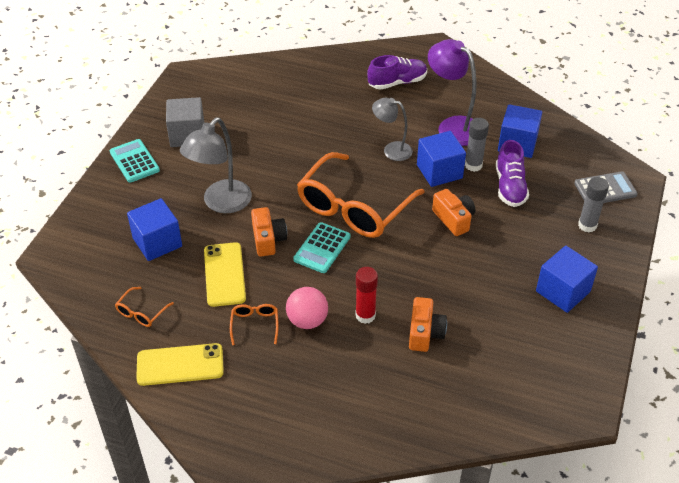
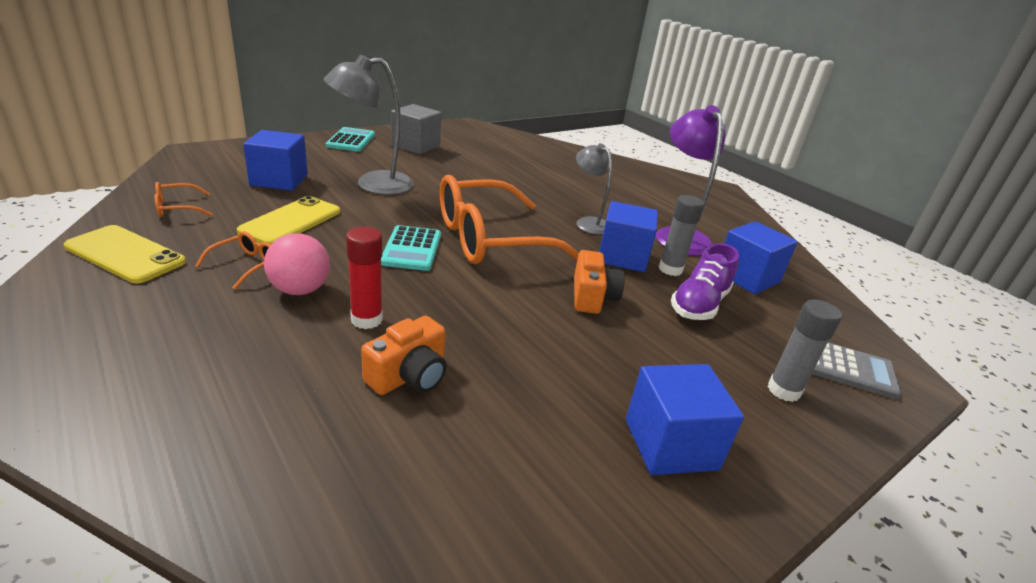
camera: 30 degrees right, 15 degrees down
(268, 239) = (372, 220): orange camera -> none
(322, 248) = (412, 249): turquoise calculator -> turquoise calculator turned 60 degrees counterclockwise
(397, 82) = (651, 191): purple shoe -> none

